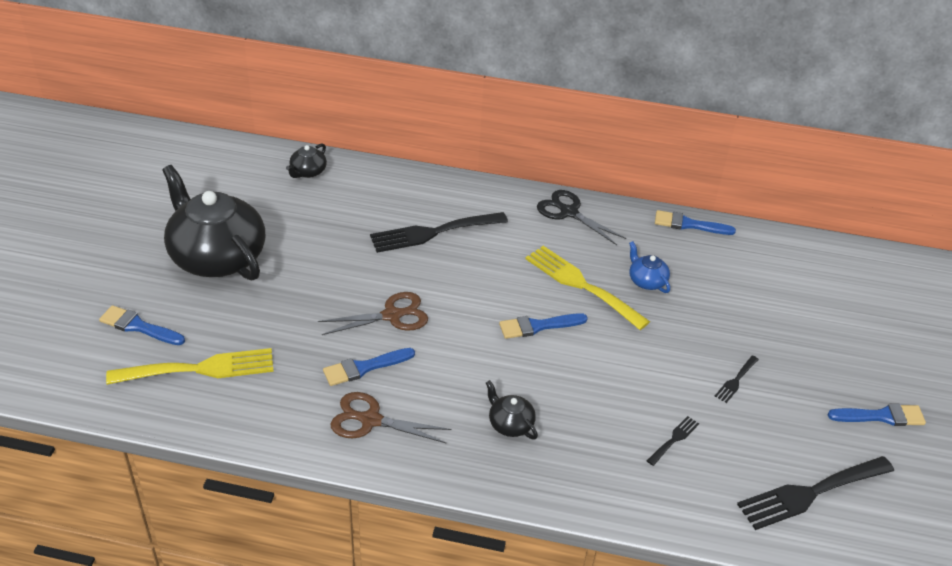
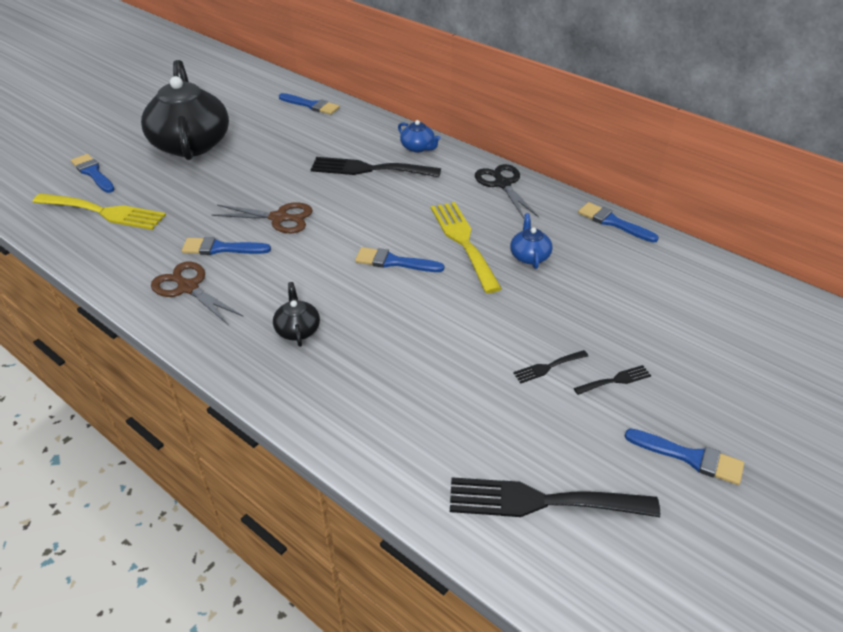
camera: 30 degrees right, 0 degrees up
(308, 172) = (311, 105): black teapot -> blue brush
(460, 194) = (418, 147): none -> blue teapot
(674, 439) = (438, 396): black fork -> black fork (615, 380)

